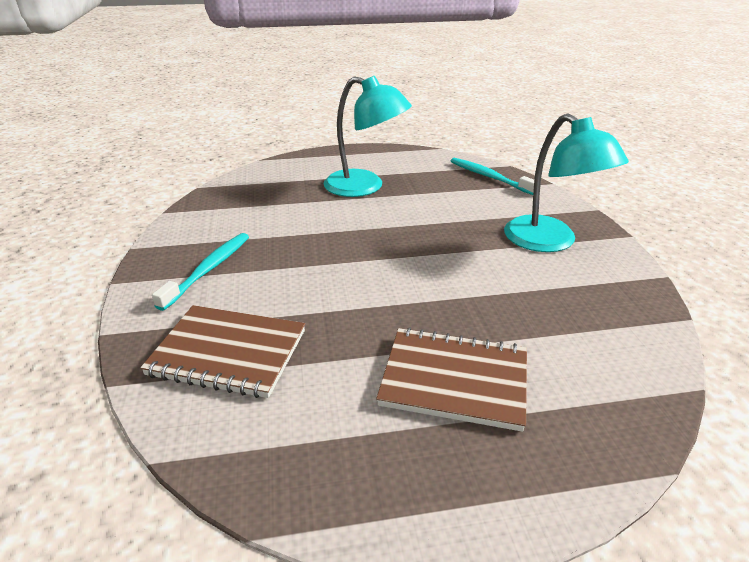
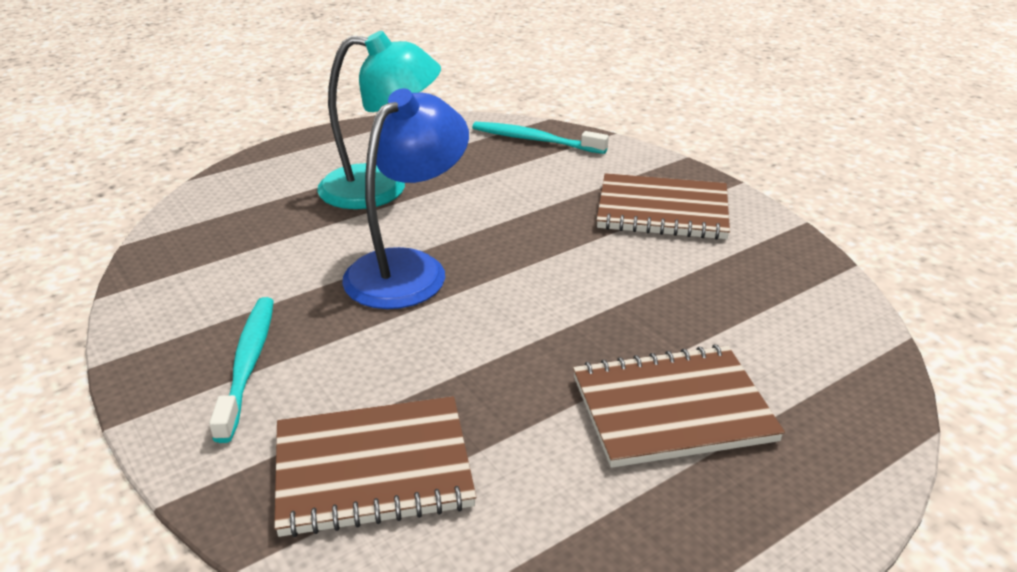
camera: 25 degrees left, 0 degrees up
(344, 238) = (409, 268): none -> blue lamp
(550, 242) = (662, 210): turquoise lamp -> brown notebook

